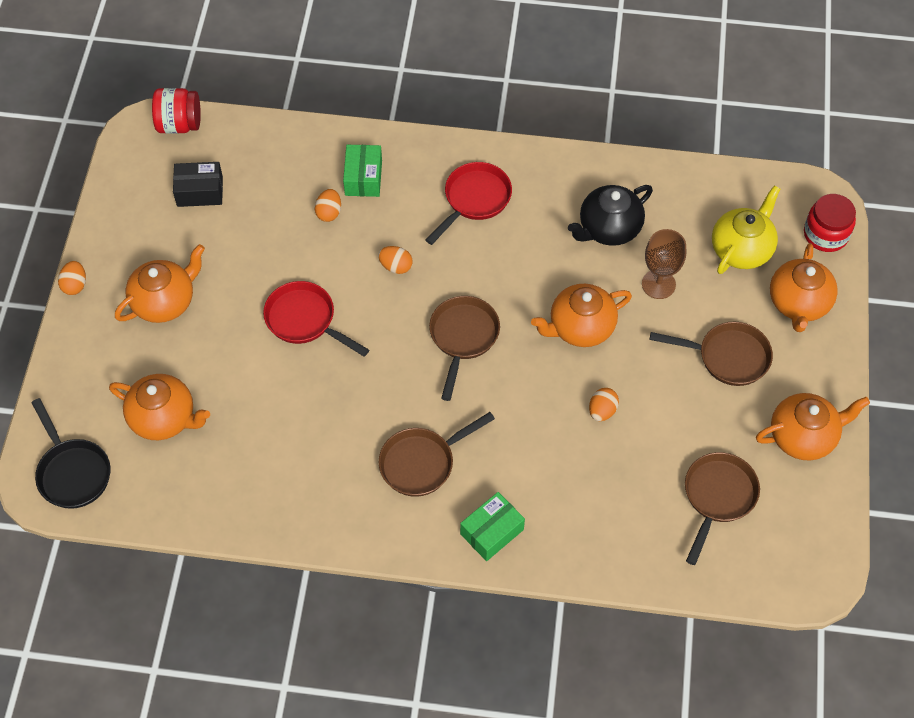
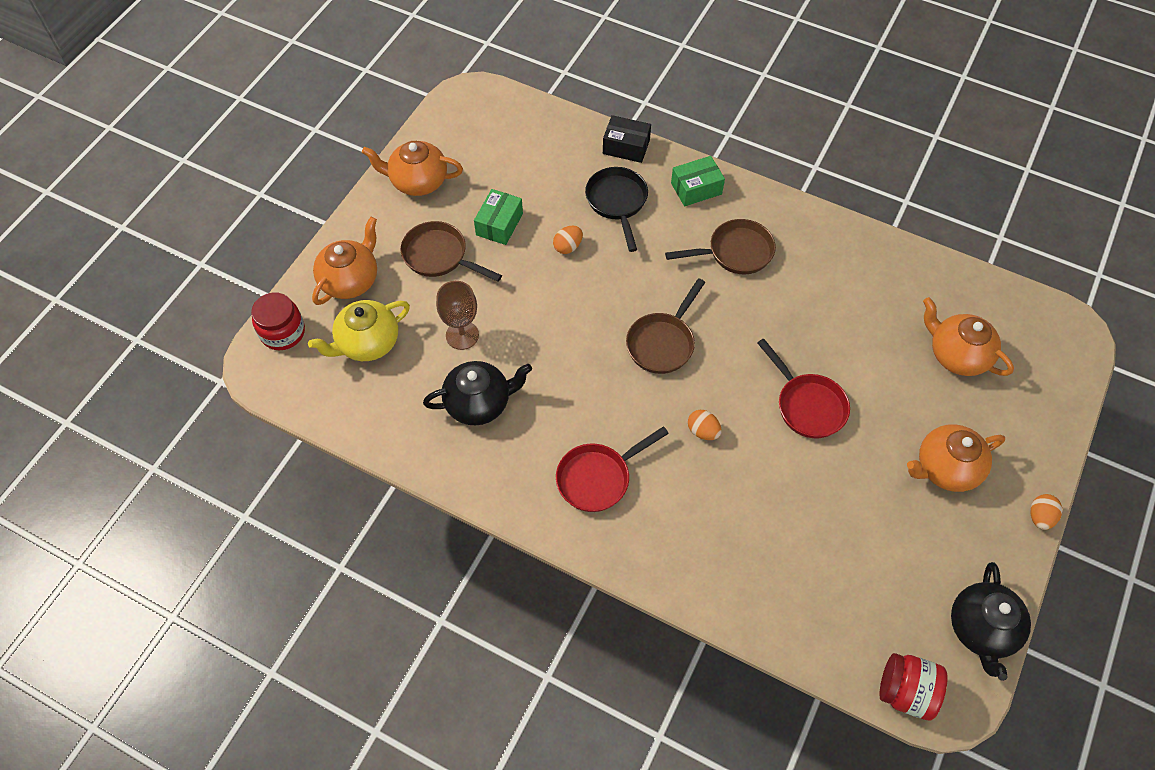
camera: 160 degrees left, 0 degrees up
(72, 472) = (1044, 333): black pan -> black pan (617, 203)
(122, 183) = (981, 629): none -> black teapot
(200, 191) = (892, 587): black box -> black box (626, 147)
(329, 213) = (755, 513): orange egg -> none
(363, 178) = (706, 543): green box -> green box (499, 224)
(580, 327) = (553, 319): orange teapot -> none
(717, 497) = (510, 161): brown pan -> none

